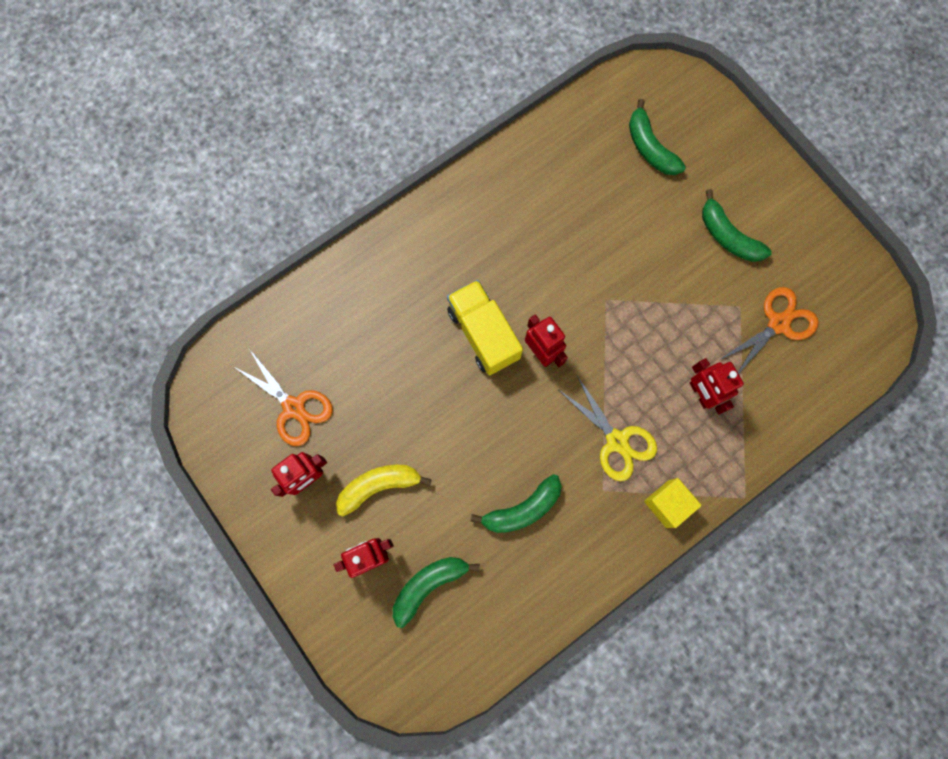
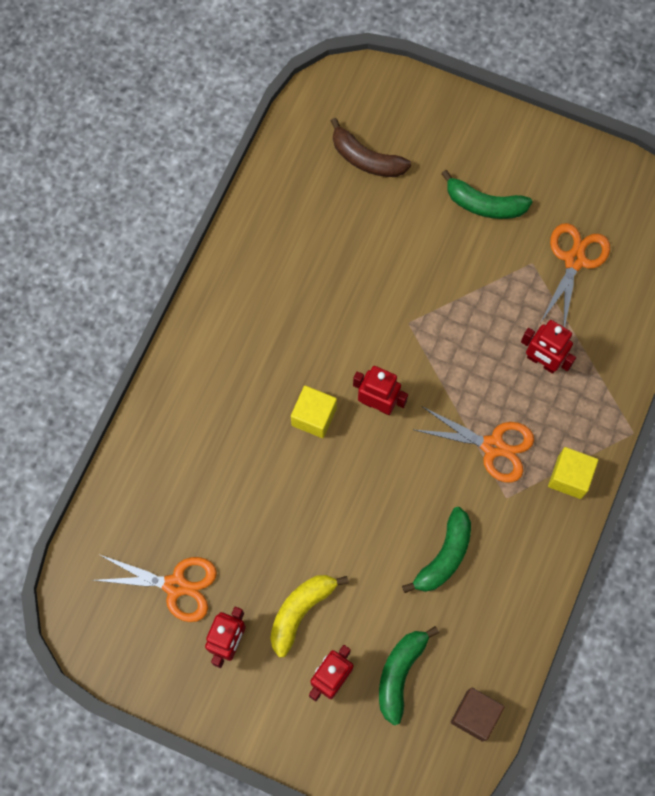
camera: 30 degrees left, 5 degrees down
(469, 657) = (475, 715): none -> brown cube
(483, 334) = (314, 417): yellow truck -> yellow cube
(617, 441) = (493, 446): yellow scissors -> orange scissors
(649, 148) = (366, 159): green banana -> brown banana

